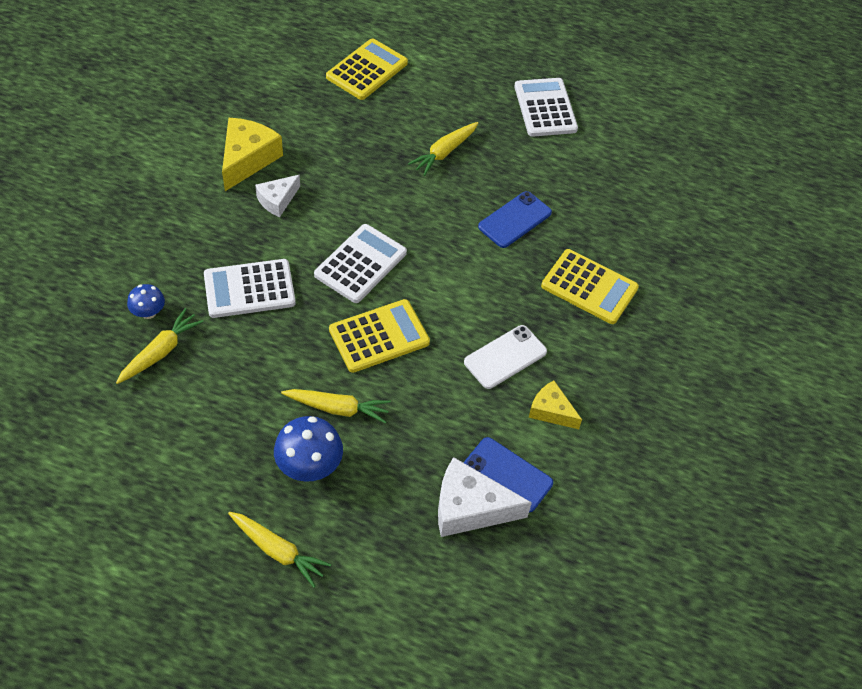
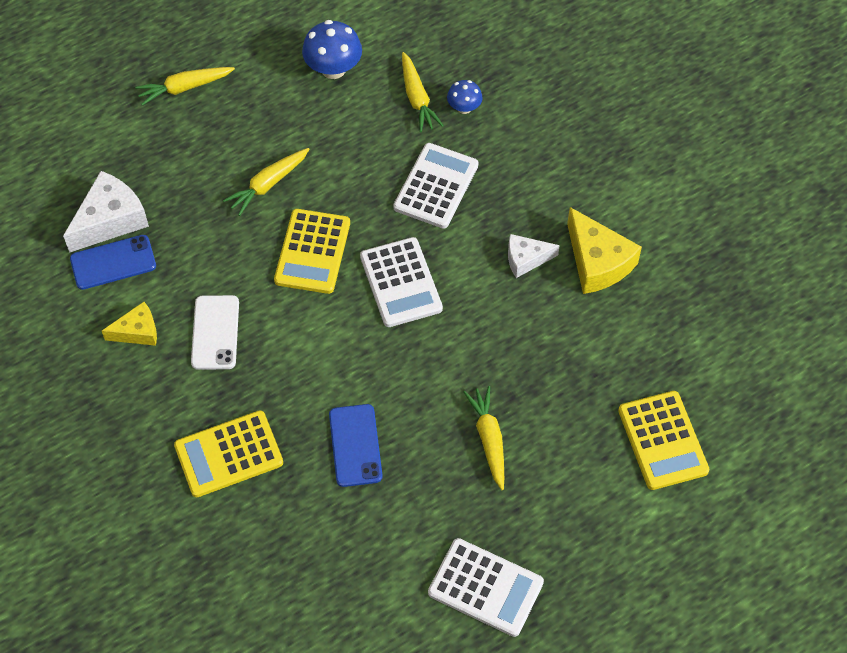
camera: 130 degrees right, 5 degrees up
(277, 200) = (526, 259): white cheese -> white cheese turned 90 degrees counterclockwise
(309, 466) = (234, 140): blue mushroom -> blue mushroom (333, 69)

